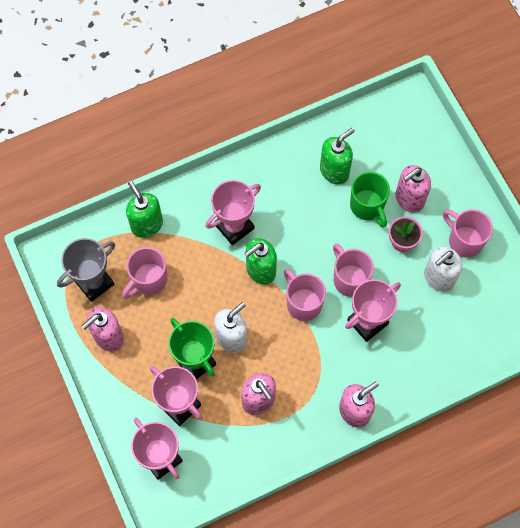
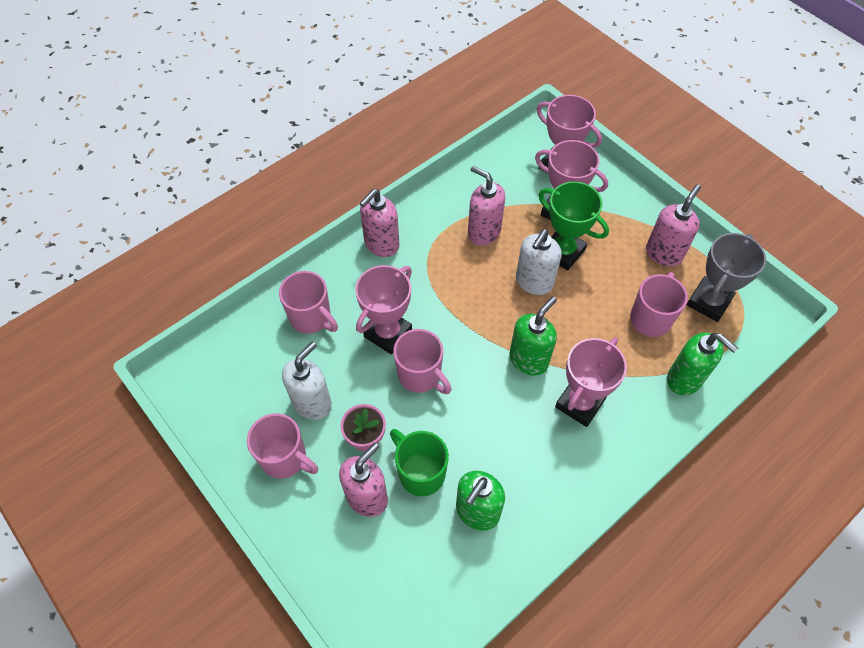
camera: 165 degrees right, 10 degrees down
(303, 303) = (467, 336): pink mug -> pink mug (311, 318)

